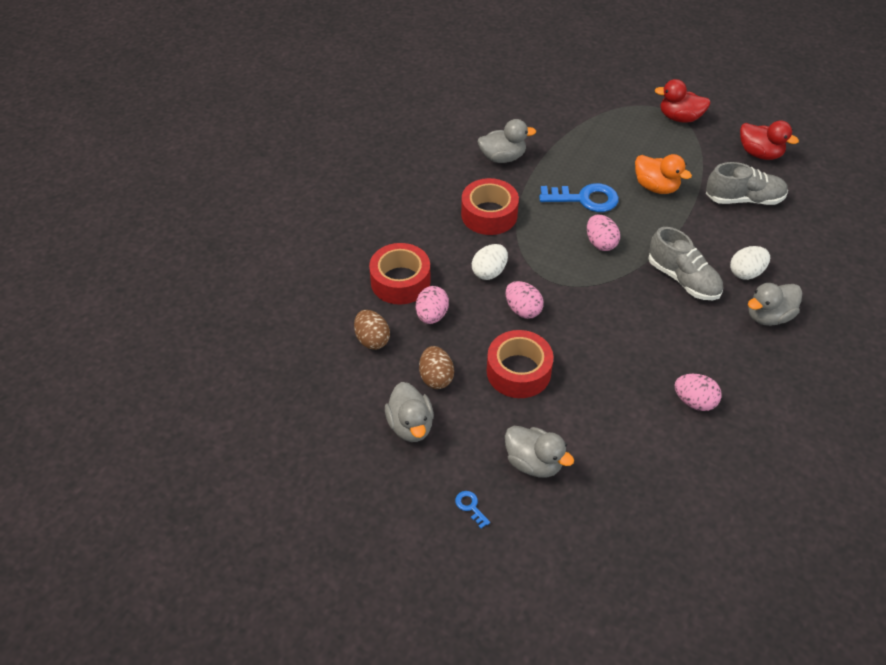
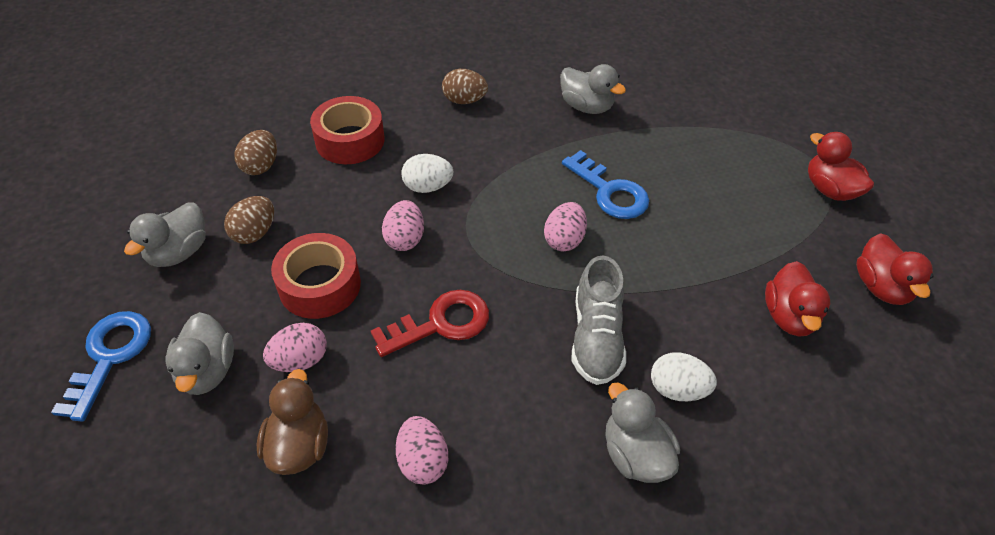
camera: 45 degrees right, 0 degrees up
(429, 205) = (464, 100): none -> brown egg
(432, 315) = (329, 184): pink egg -> pink egg (300, 360)
(470, 507) = (109, 356): blue key -> blue key, size x2.27
(489, 214) = (501, 142): red tape -> none
(607, 335) = (441, 323): none -> red key
(633, 449) = (299, 445): none -> brown duck
(656, 187) = (701, 233): orange duck -> none
(744, 199) = (789, 316): grey shoe -> red duck
(768, 316) = (635, 454): grey duck -> grey duck turned 45 degrees clockwise

